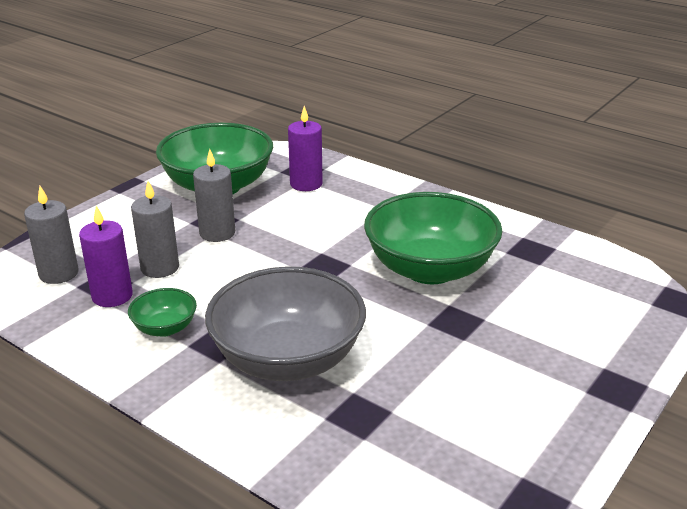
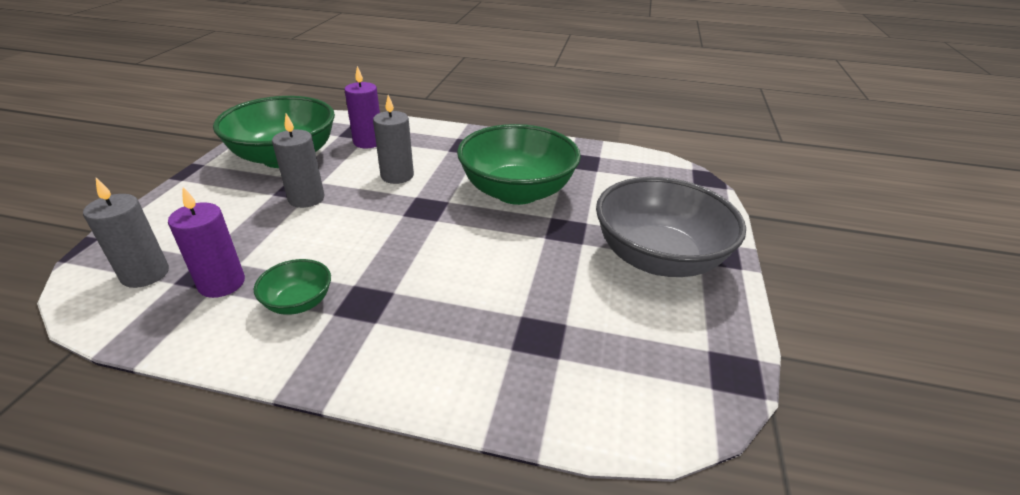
camera: 25 degrees left, 5 degrees up
(160, 268) = (262, 243): grey candle -> grey candle (397, 176)
(288, 359) = (442, 301): grey bowl -> grey bowl (658, 258)

